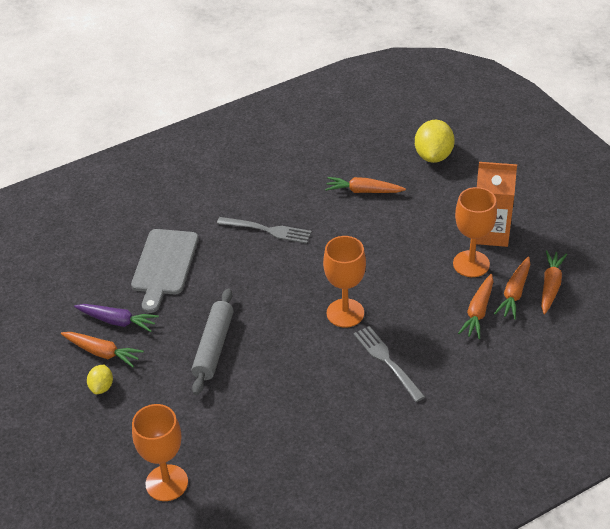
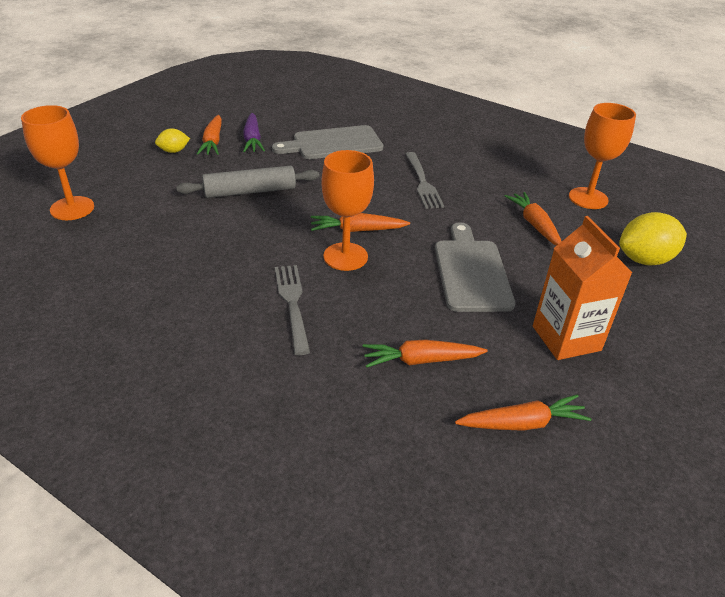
camera: 60 degrees right, 5 degrees down
(387, 361) = (292, 304): grey fork -> grey fork turned 45 degrees counterclockwise
(400, 249) = (471, 272): none -> grey cutting board
(471, 264) = (497, 334): orange goblet -> orange goblet (588, 198)
(514, 293) = (479, 388): orange carrot -> orange carrot (357, 230)

